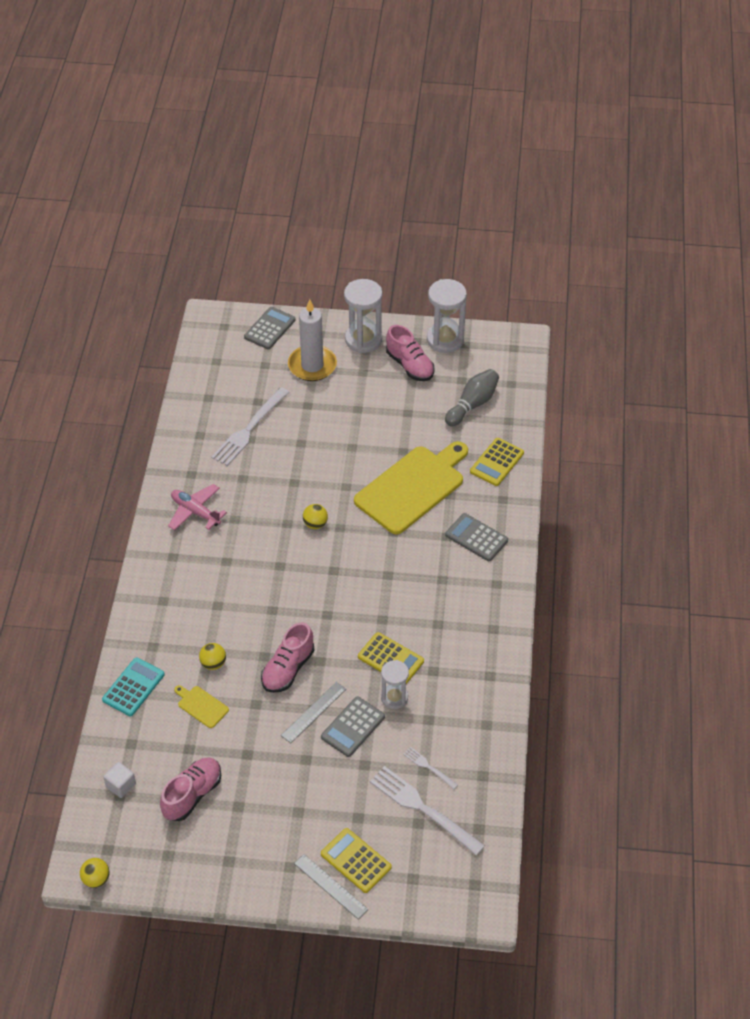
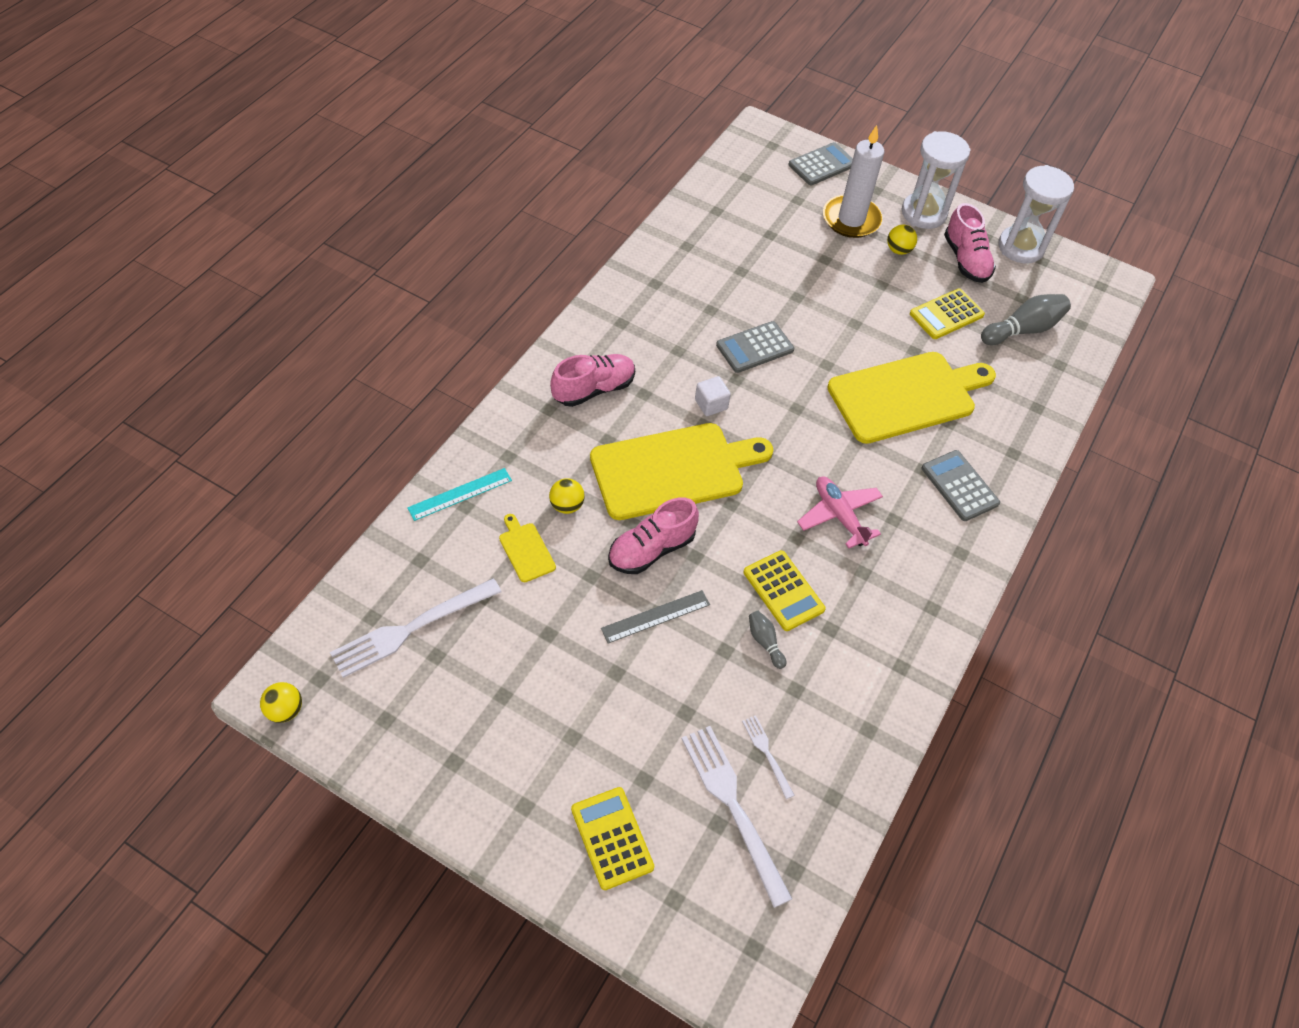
camera: 20 degrees right, 5 degrees up
(121, 785) = (380, 605): white cube -> white cube (711, 404)
(133, 687) = (460, 494): turquoise calculator -> turquoise ruler
(192, 795) = (456, 655): pink shoe -> pink shoe (594, 389)
(195, 512) = (638, 325): pink plane -> pink plane (839, 515)
(249, 429) = (745, 260): white fork -> white fork (411, 628)
(275, 608) = (673, 470): none -> yellow cutting board
(315, 524) = (769, 392): yellow ball -> yellow ball (898, 250)
(331, 886) = (562, 858): grey ruler -> none
(353, 727) = (695, 657): grey calculator -> grey calculator (755, 347)
(394, 698) = (765, 642): white hourglass -> grey bowling pin
(496, 462) = (1024, 407): yellow calculator -> yellow calculator (946, 314)

